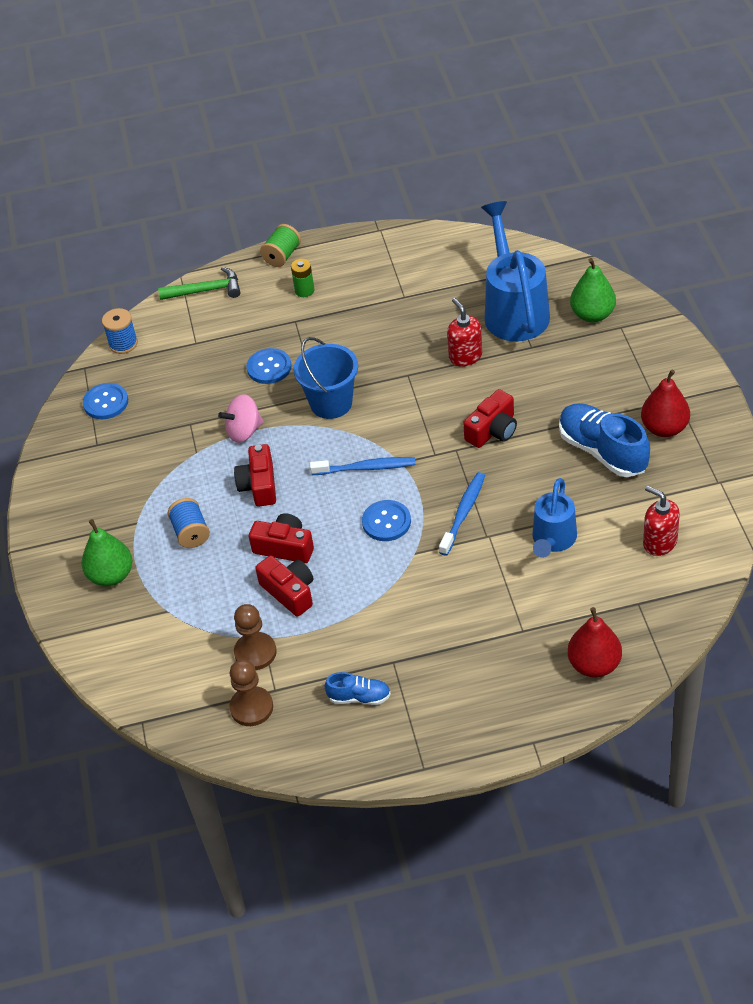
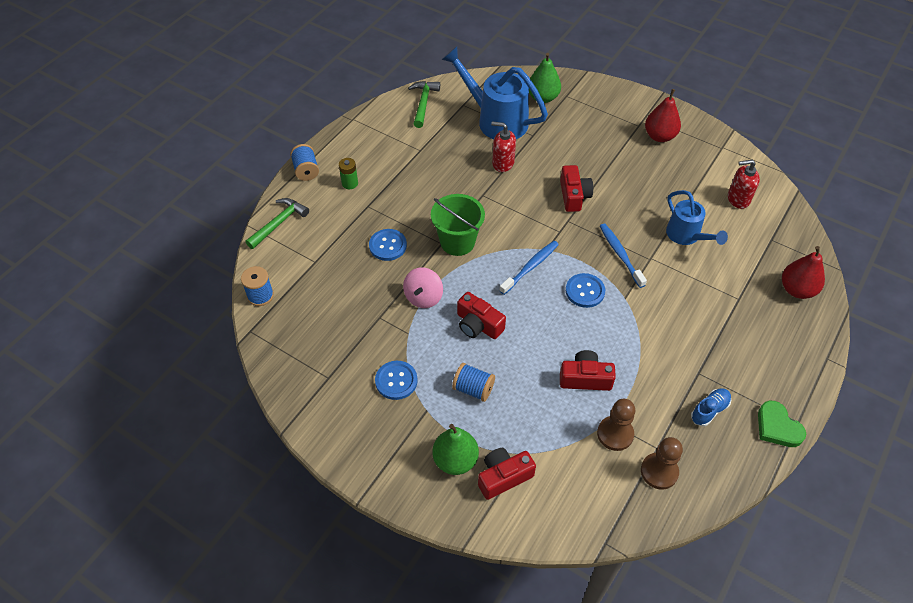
camera: 50 degrees left, 5 degrees up
(106, 402) = (298, 344): blue button -> blue button (396, 381)
(282, 256) = (306, 170): green spool -> blue spool
(284, 547) = (545, 352): red camera -> red camera (503, 477)
(331, 403) = (457, 242): blue bucket -> green bucket
(400, 757) = (777, 427): none -> green heart
(464, 252) = (423, 103): none -> green hammer
(602, 451) = (646, 169): blue shoe -> none

